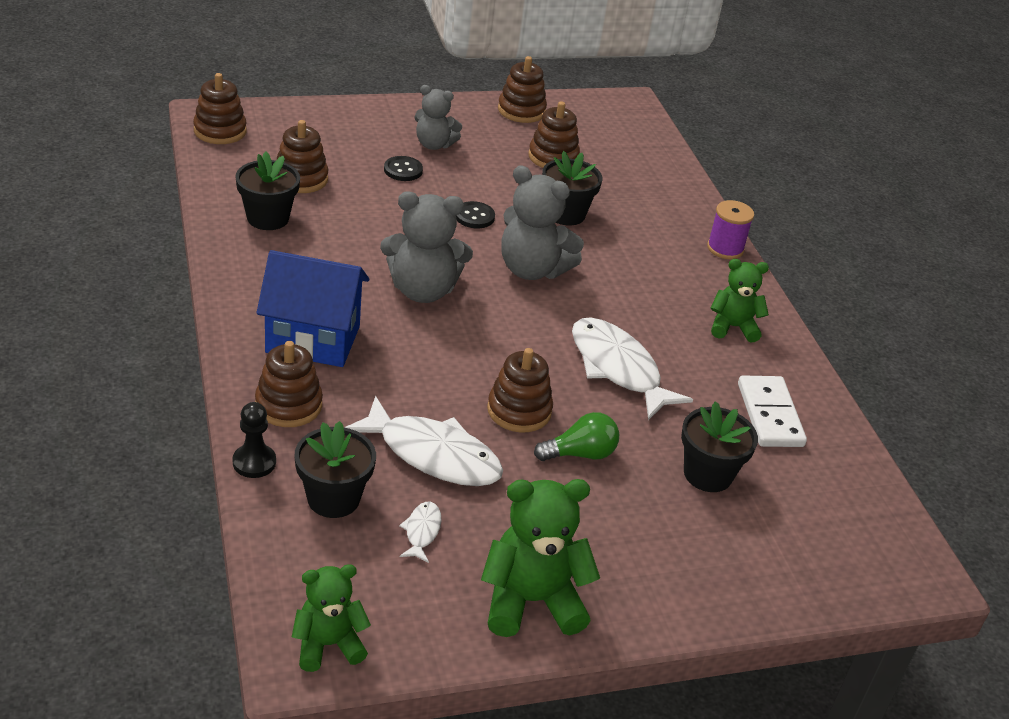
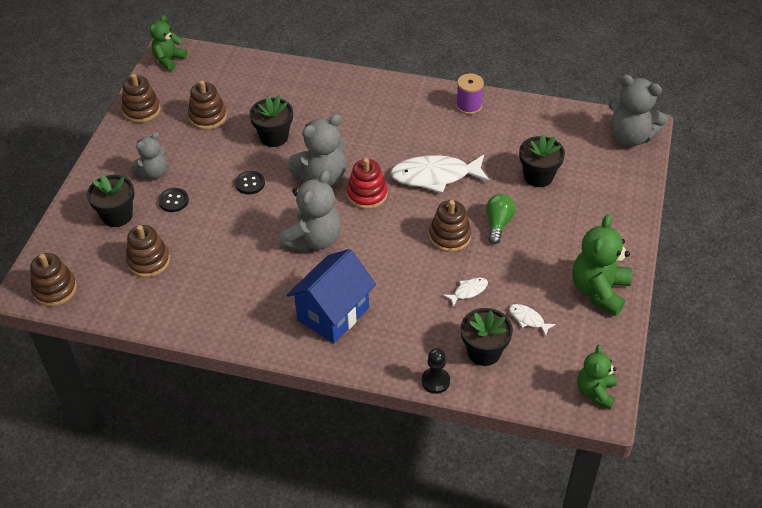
camera: 55 degrees left, 10 degrees up
(268, 218) = (185, 295): black flower pot -> black flower pot (117, 215)
(288, 405) = (391, 347): brown stacking toy -> none
(432, 454) = (468, 291): white fish -> white fish, size x0.45
(533, 315) = (367, 194): none -> red stacking toy
(725, 248) = (352, 78): purple spool -> purple spool (469, 106)
(733, 327) = (425, 109): green teddy bear -> green teddy bear (169, 60)
(769, 415) = (505, 129): white domino -> none
(888, 564) = (630, 137): none -> grey teddy bear

